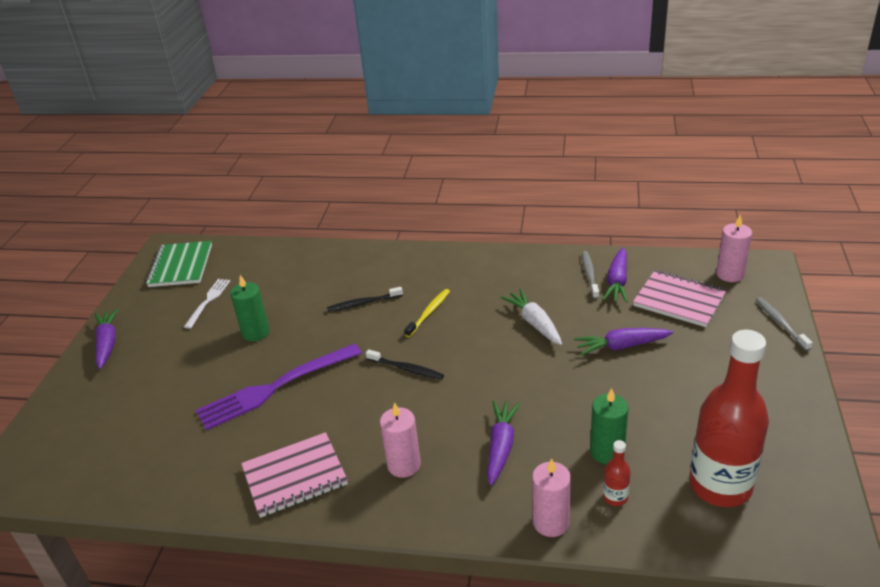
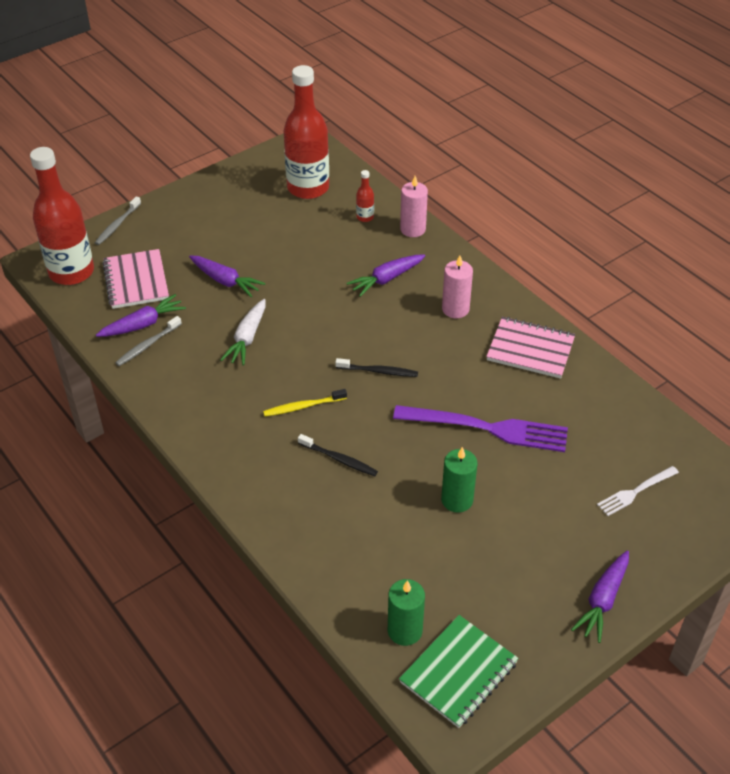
camera: 140 degrees left, 10 degrees up
(208, 301) = (468, 582): white fork -> white fork (635, 492)
(406, 369) = (378, 371): black toothbrush -> black toothbrush turned 120 degrees clockwise
(607, 452) = (335, 237): green candle -> green candle (405, 630)
(730, 274) = (71, 272): pink candle -> red bottle

